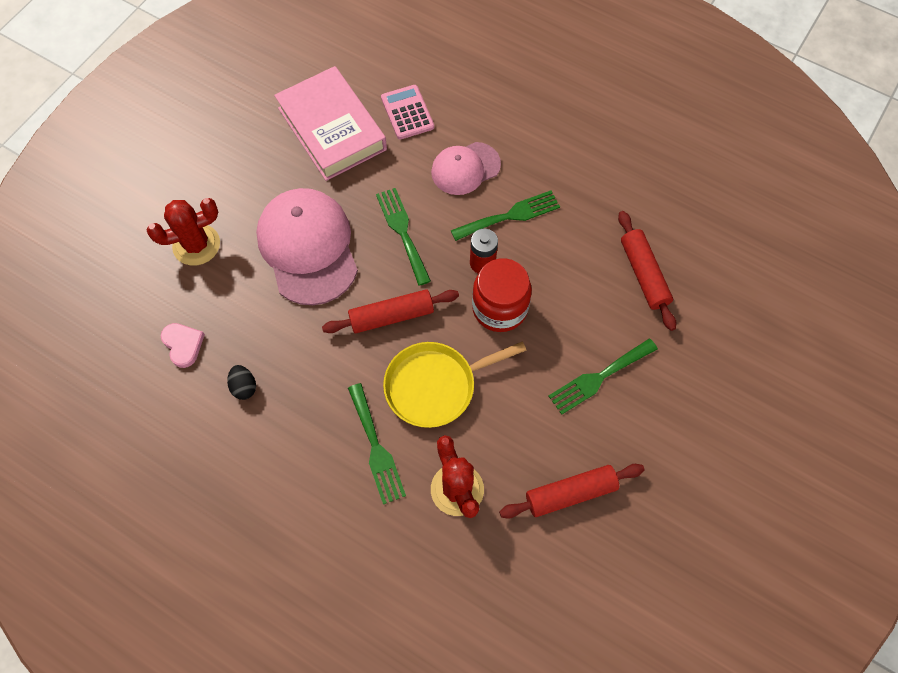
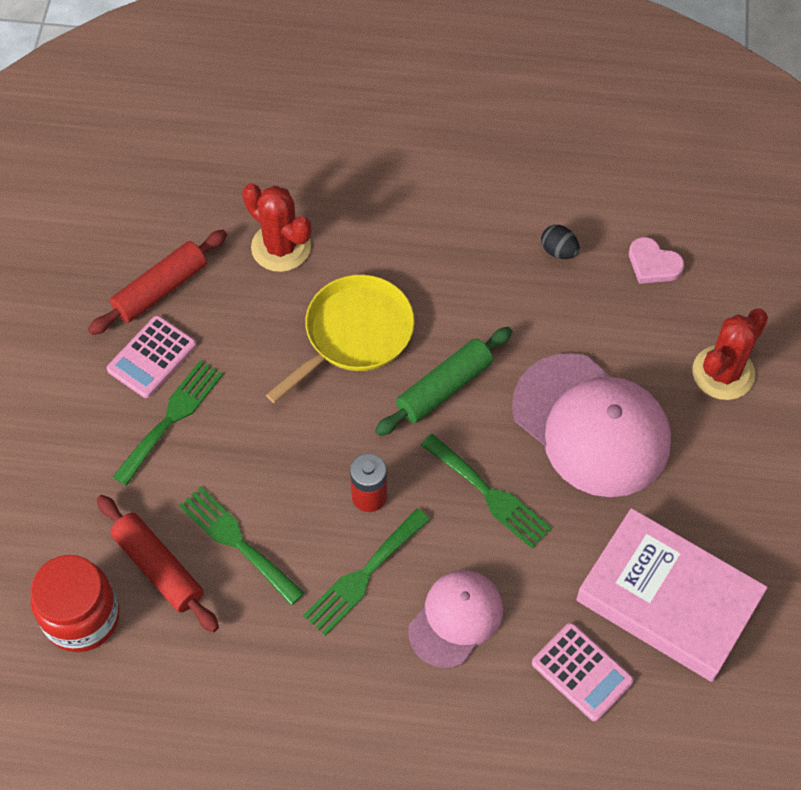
camera: 155 degrees right, 5 degrees down
(376, 448) = (384, 251): green fork -> green fork (237, 542)
(391, 316) = (444, 387): red rolling pin -> green rolling pin
(499, 308) = (322, 449): red jar -> red jar (82, 617)
(597, 434) = (152, 357): none -> pink calculator

